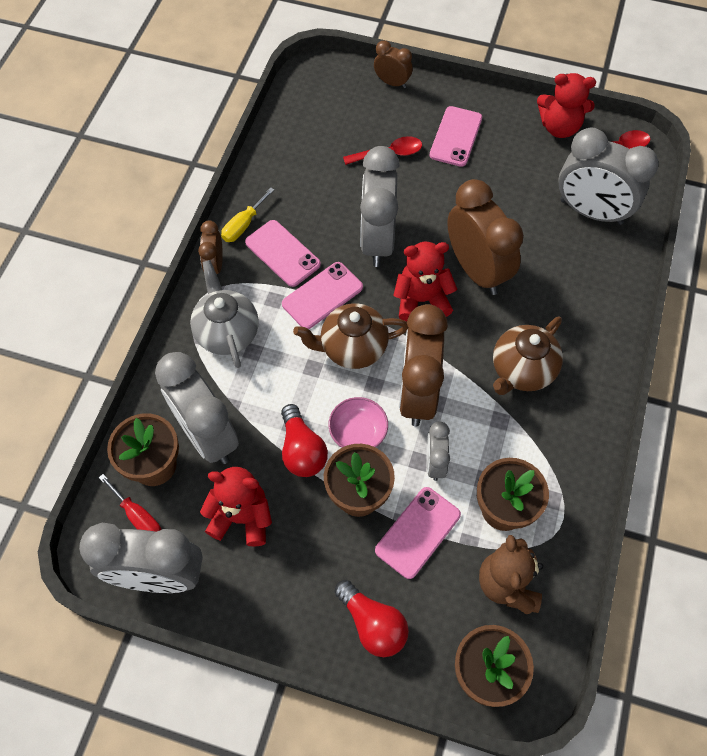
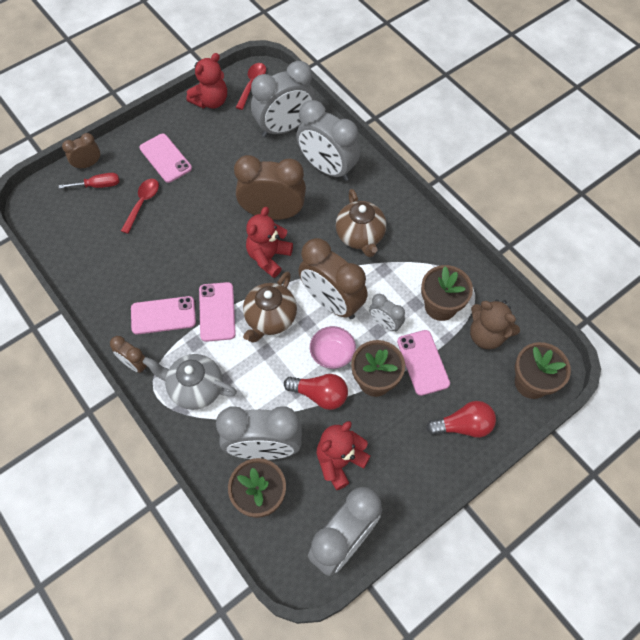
camera: 55 degrees left, 0 degrees up
(138, 517) = (291, 530): red screwdriver -> red screwdriver (98, 185)
(243, 225) = (118, 326): yellow screwdriver -> none
(377, 240) = (203, 253): grey clock -> grey clock (327, 168)

